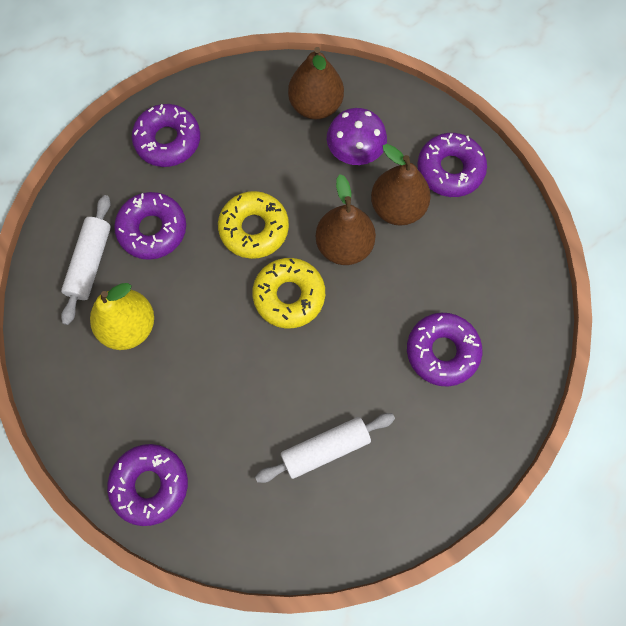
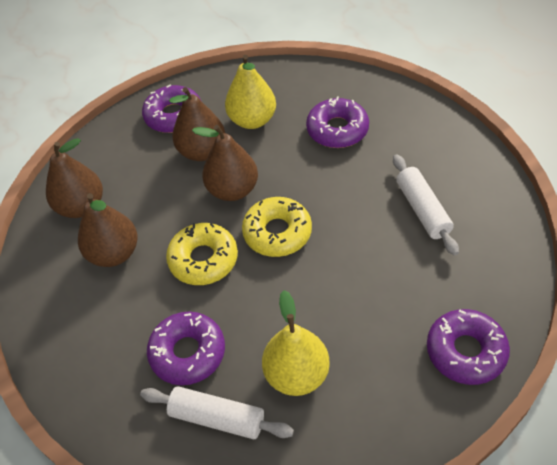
camera: 80 degrees left, 20 degrees down
(168, 141) = (83, 338): purple donut -> none
(259, 147) = (114, 253): none -> brown pear
(355, 153) = (140, 179): purple mushroom -> none
(450, 255) = (252, 120): none -> yellow pear

